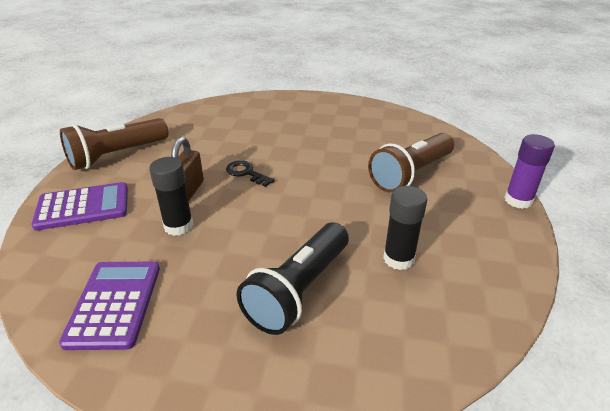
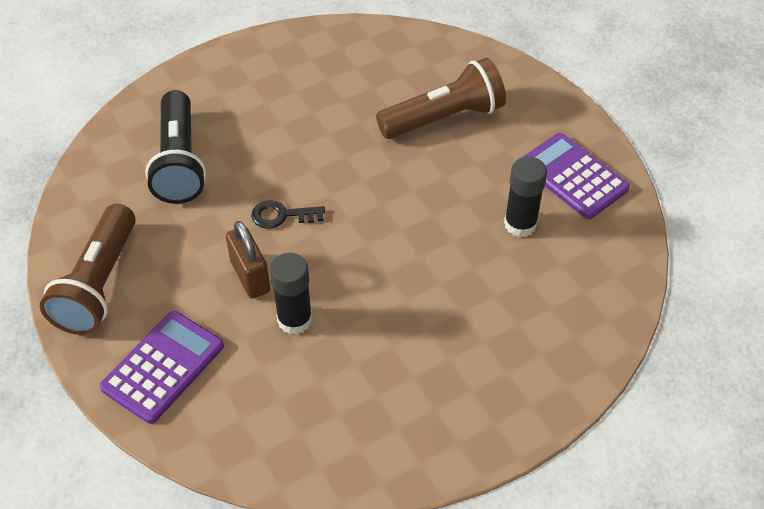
camera: 40 degrees left, 15 degrees up
(114, 304) = (341, 425): purple calculator -> purple calculator (573, 176)
(299, 290) = (473, 307): black flashlight -> black flashlight (179, 162)
(411, 174) = (444, 118): brown flashlight -> brown flashlight turned 120 degrees counterclockwise
(518, 200) = (560, 96): purple glue stick -> none

